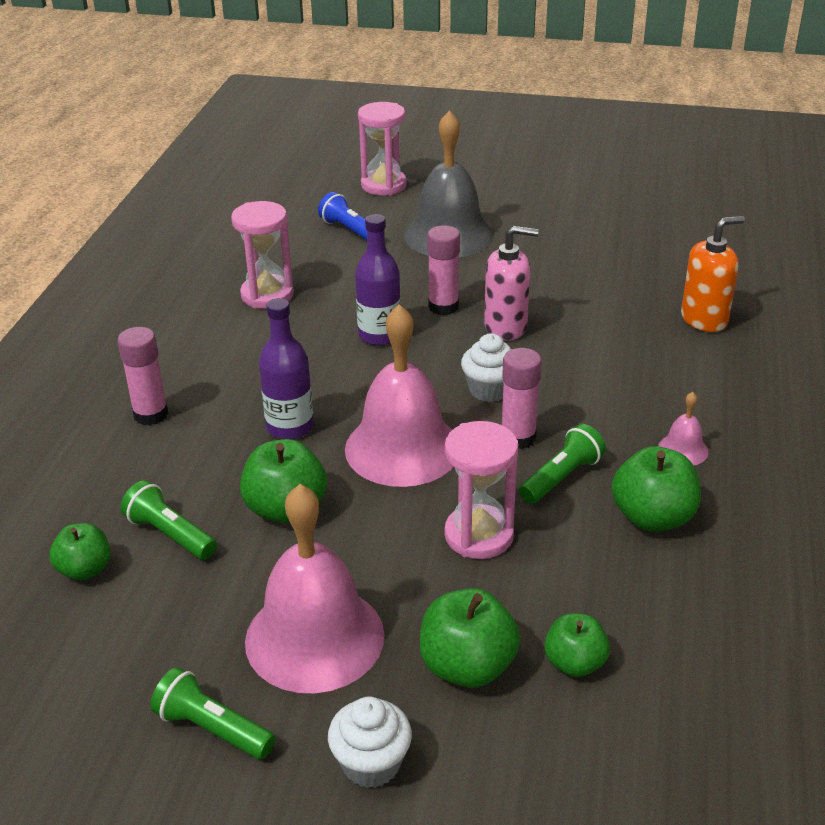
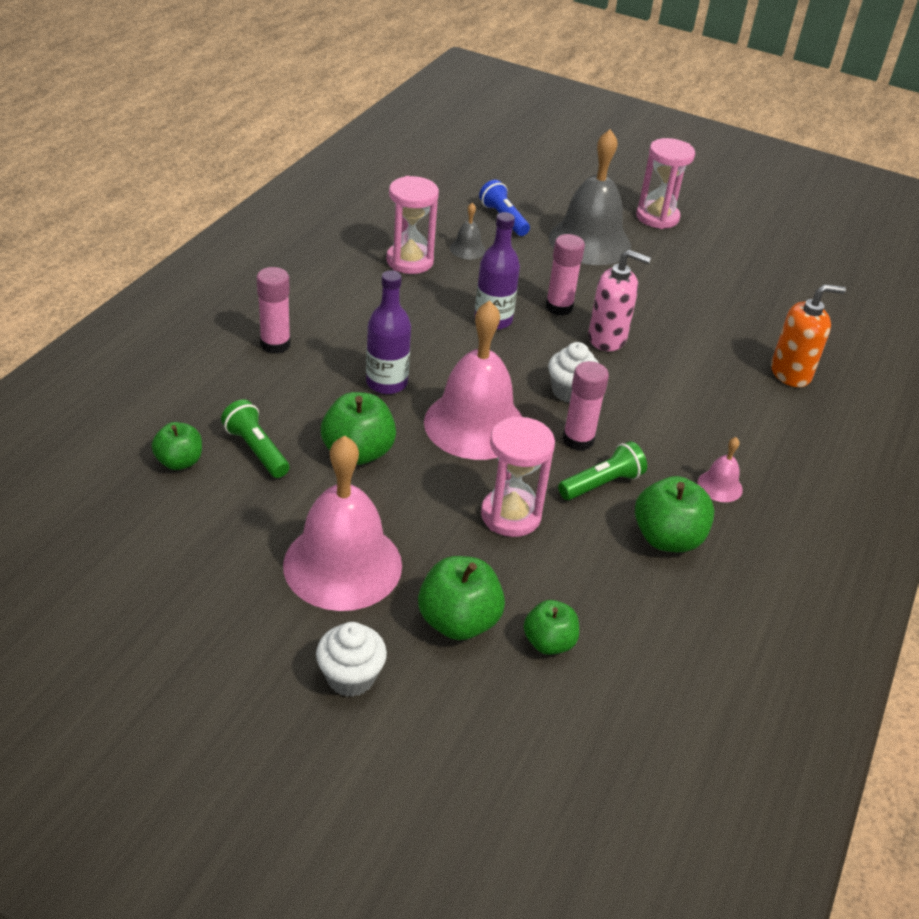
camera: 10 degrees right, 5 degrees up
(212, 729) = (235, 615): green flashlight -> none
(324, 269) = (467, 249): none -> grey bell
(383, 185) = (549, 182): pink hourglass -> pink hourglass (657, 217)

